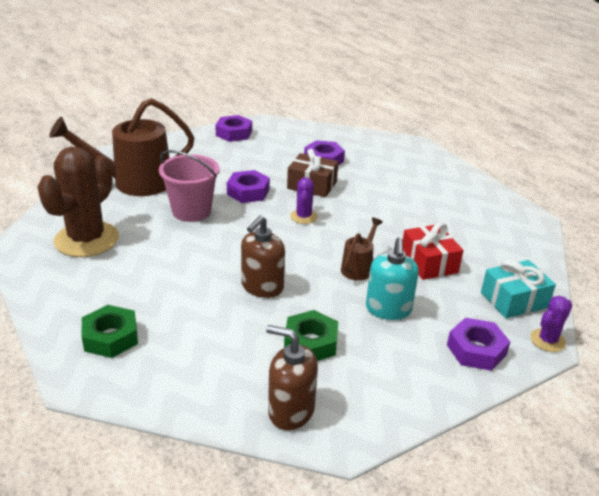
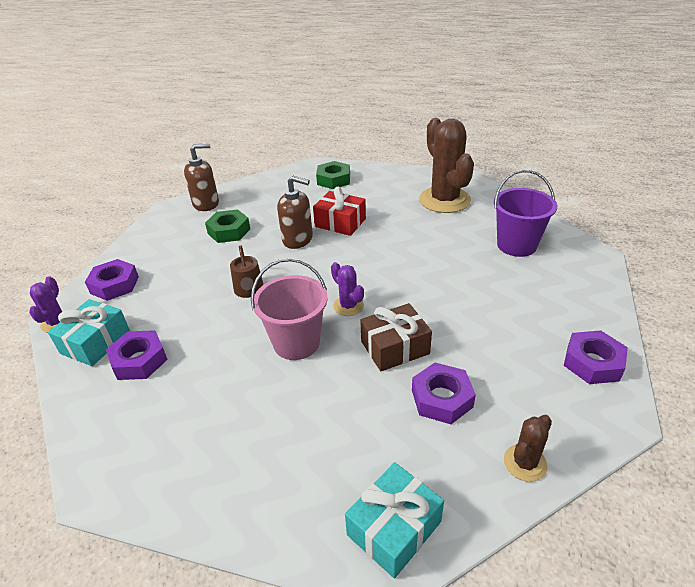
camera: 140 degrees right, 5 degrees up
(133, 183) = (516, 245): brown watering can -> purple bucket
(191, 211) = (432, 253): pink bucket -> pink bucket (296, 343)
(248, 192) = (430, 298): purple nut -> purple nut (139, 360)
(262, 287) = (298, 239): brown soap dispenser -> brown soap dispenser turned 120 degrees clockwise
(325, 133) = (525, 463): none -> brown cactus
(388, 309) = (197, 275): turquoise soap dispenser -> none
(402, 147) = (394, 528): none -> turquoise gift
(429, 262) = (194, 332): red gift -> red gift (340, 223)

